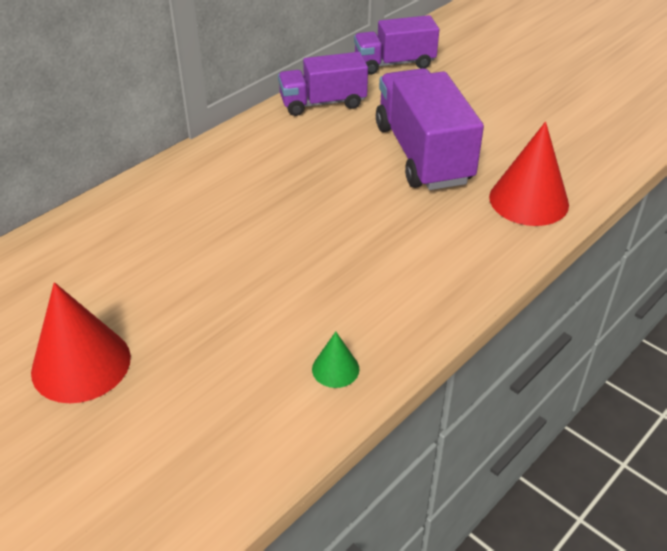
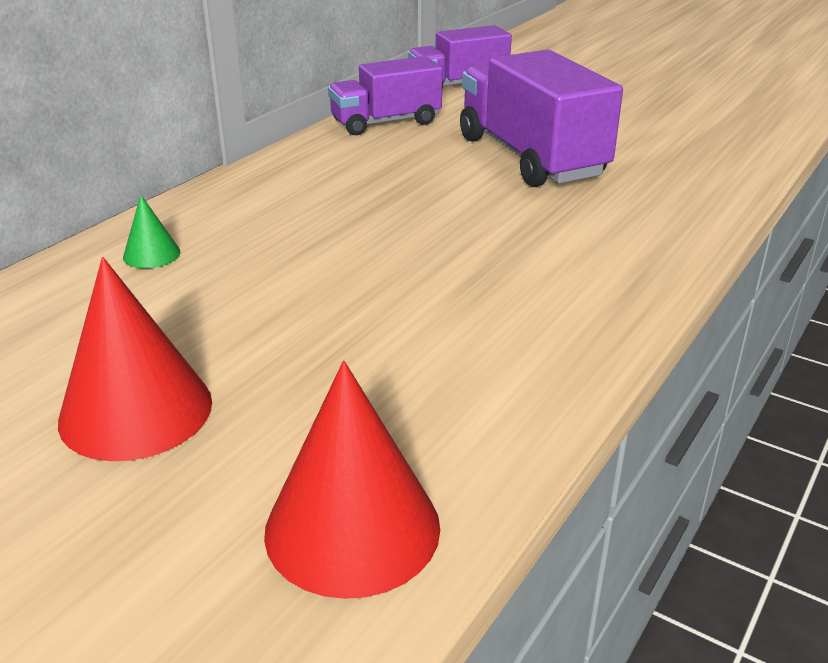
camera: 10 degrees left, 10 degrees down
(335, 369) = (517, 376): green cone -> green cone (151, 254)
(528, 200) = (681, 188): red cone -> red cone (352, 528)

